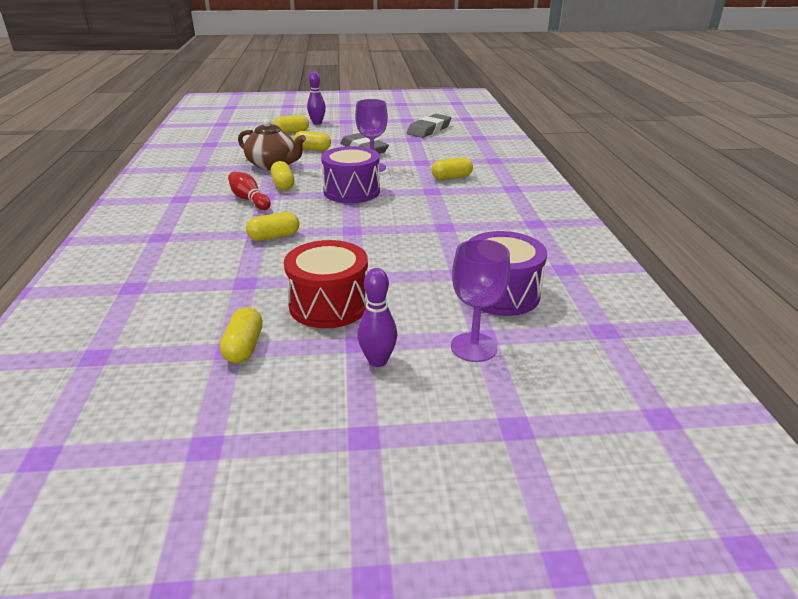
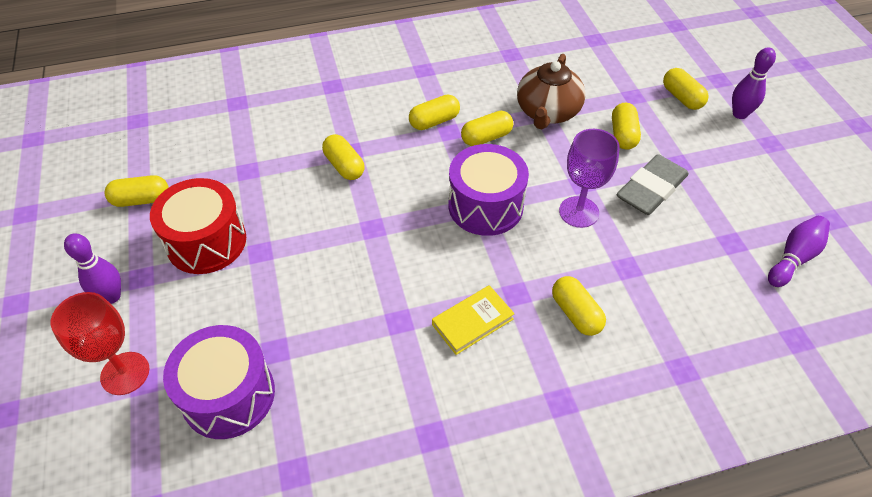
camera: 80 degrees right, 20 degrees up
(249, 200) = (434, 121): red bowling pin -> yellow capsule
(429, 130) = (793, 258): grey eraser -> purple bowling pin
(451, 204) = (472, 322): none -> yellow book
(473, 347) = (125, 373): purple goblet -> red goblet

